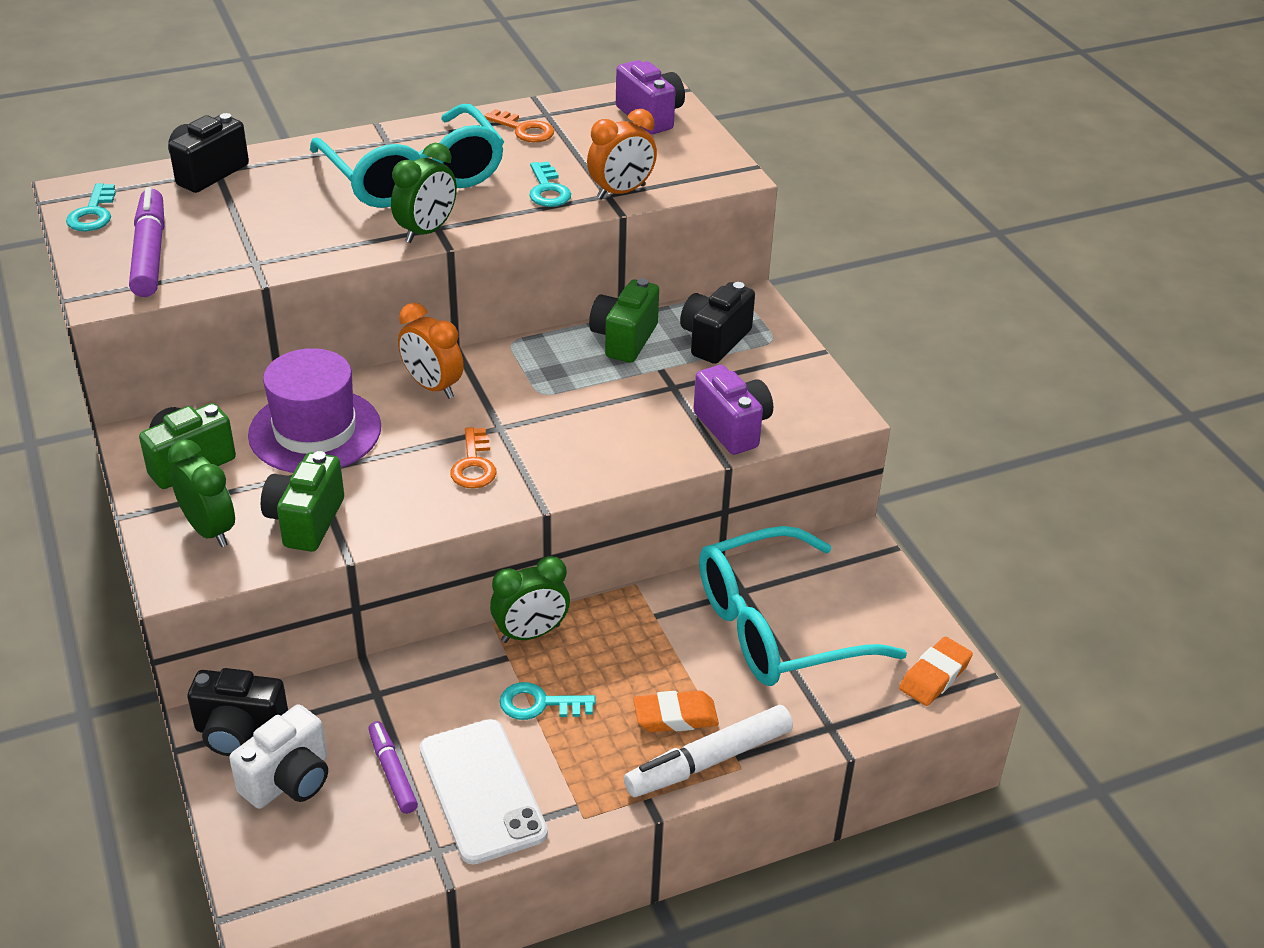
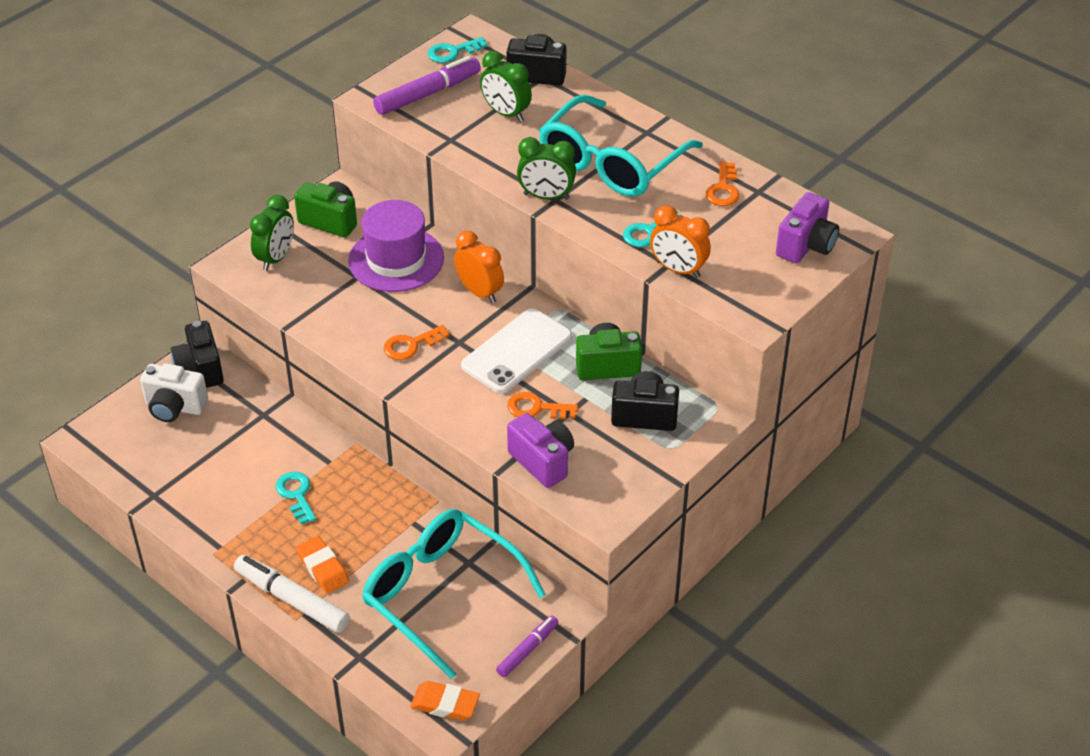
camera: 65 degrees right, 5 degrees up
(305, 521) = (308, 294): green camera -> none
(392, 772) = (203, 449): purple marker -> purple marker (527, 650)
(432, 387) = (480, 292): orange clock -> orange clock turned 120 degrees clockwise
(482, 791) = (210, 496): white phone -> white phone (517, 351)
(531, 634) = (357, 465): green clock -> green clock (506, 113)
(650, 406) = (536, 408): none -> orange key
(733, 427) = (542, 461): purple camera -> purple camera turned 75 degrees counterclockwise

